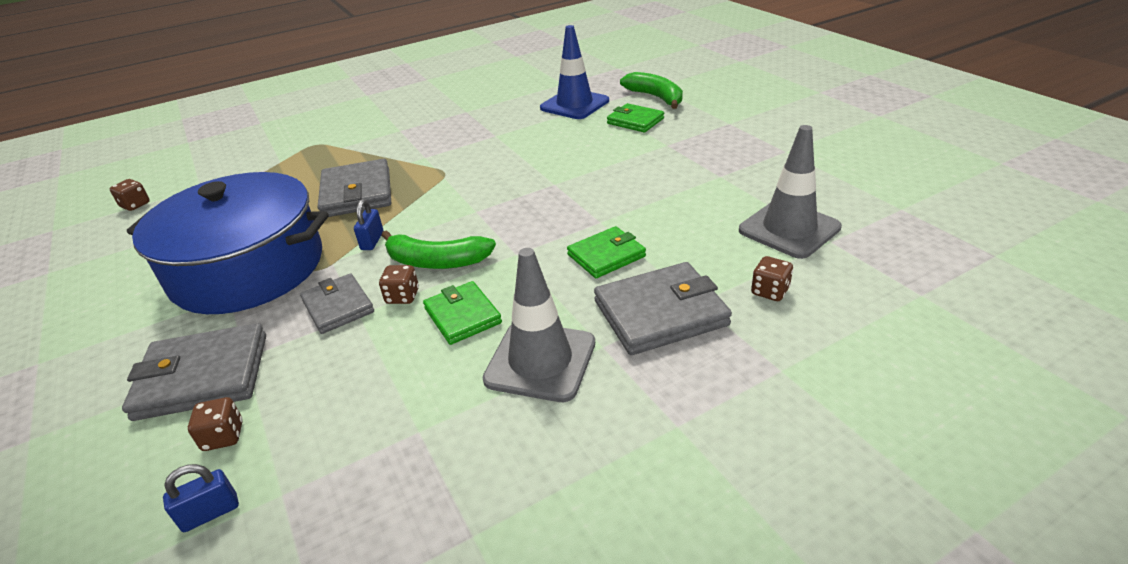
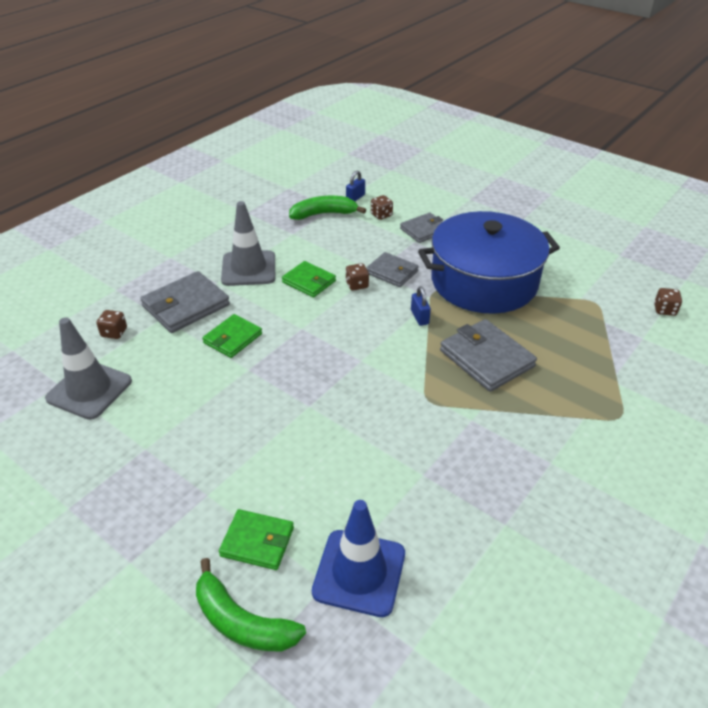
camera: 155 degrees right, 5 degrees up
(203, 376) = (424, 230): grey wallet -> grey wallet, size x0.64
(436, 261) = (355, 311): green banana -> green banana (324, 214)

